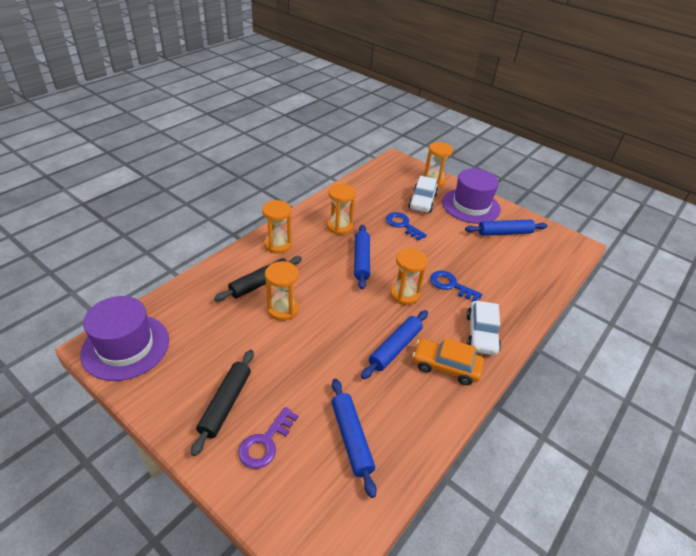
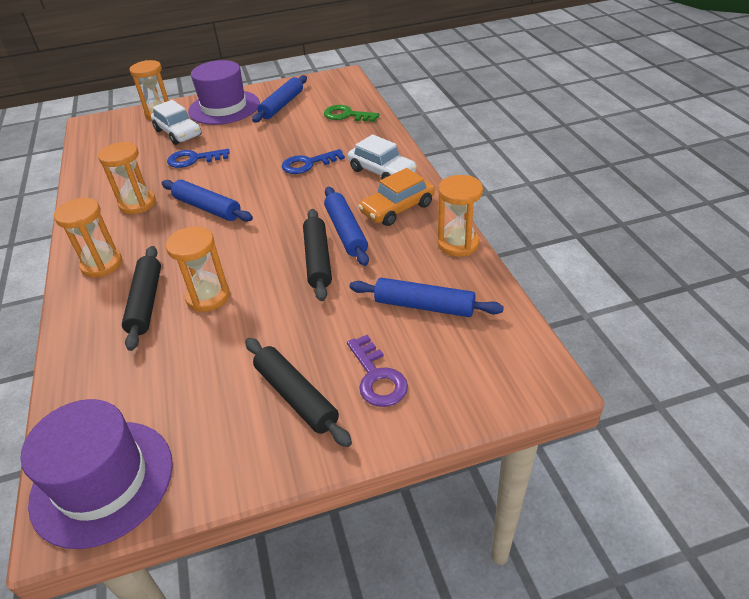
camera: 50 degrees left, 0 degrees up
(354, 347) = (318, 260): none -> black rolling pin
(404, 294) = (287, 197): orange hourglass -> orange hourglass (458, 244)
(530, 275) = (346, 115): none -> green key

